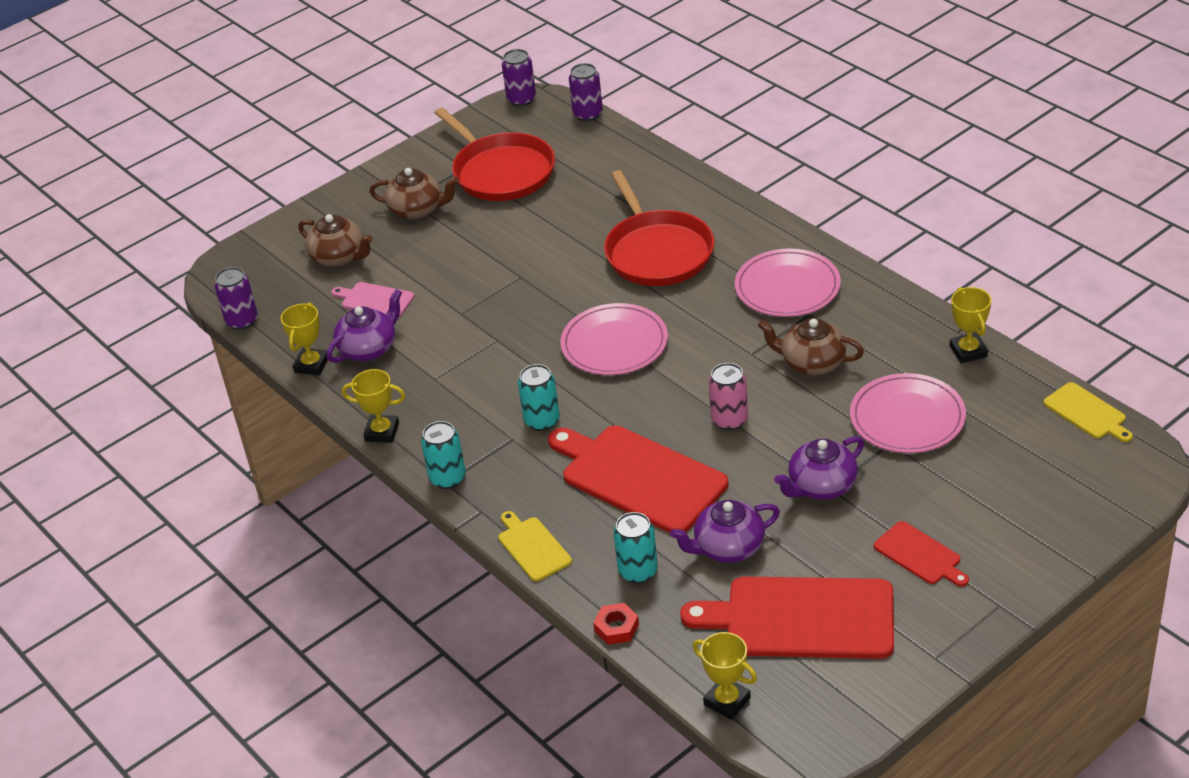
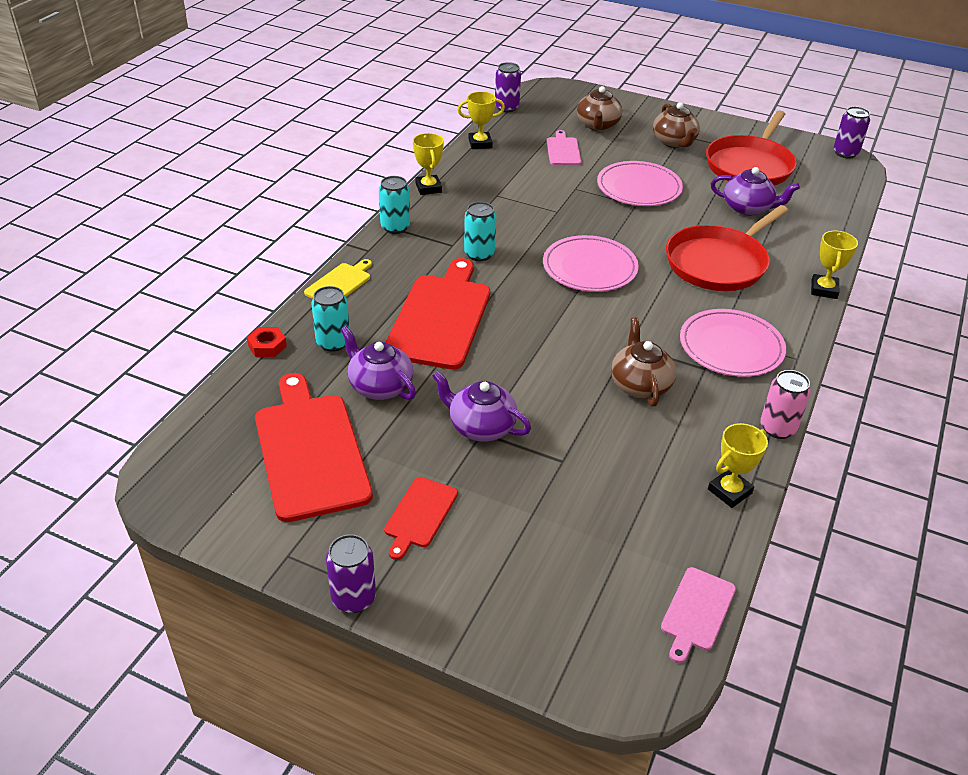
camera: 60 degrees right, 0 degrees up
(369, 348) = (511, 161): purple teapot -> purple teapot (748, 208)
(588, 114) = (859, 187): purple can -> purple can (353, 598)
(727, 701) = (201, 427): yellow trophy -> yellow trophy (824, 290)
(729, 420) = (535, 351): pink can -> pink can (777, 428)
(907, 418) = (604, 466): pink plate -> pink plate (639, 188)
(1087, 413) = (697, 612): yellow cutting board -> pink cutting board

